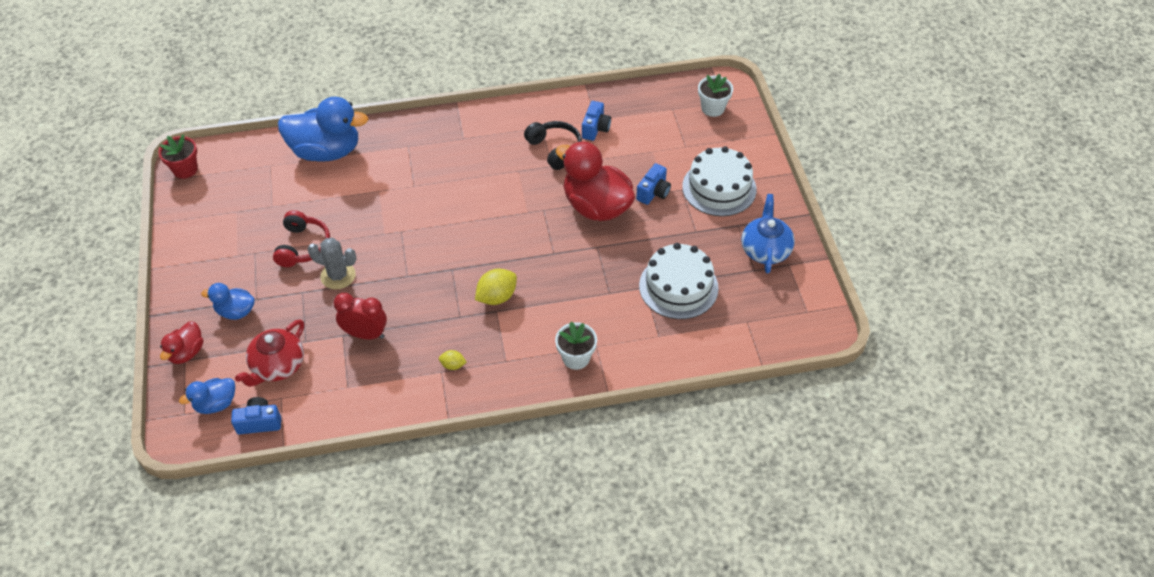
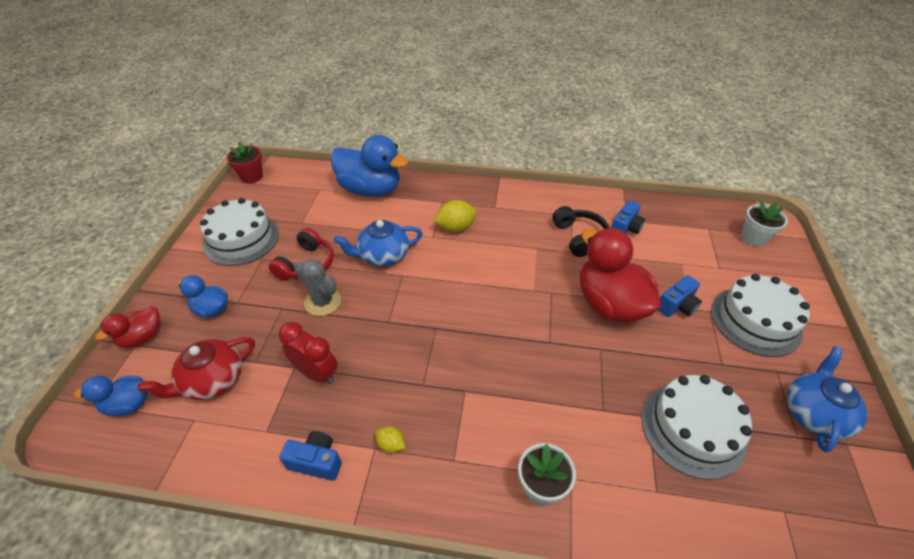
camera: 20 degrees right, 5 degrees down
(220, 239) = (241, 239): none -> white cake
(259, 422) = (154, 443): blue camera -> blue camera (316, 461)
(373, 217) = (383, 255): none -> blue teapot
(497, 297) = (471, 374): yellow lemon -> yellow lemon (455, 227)

